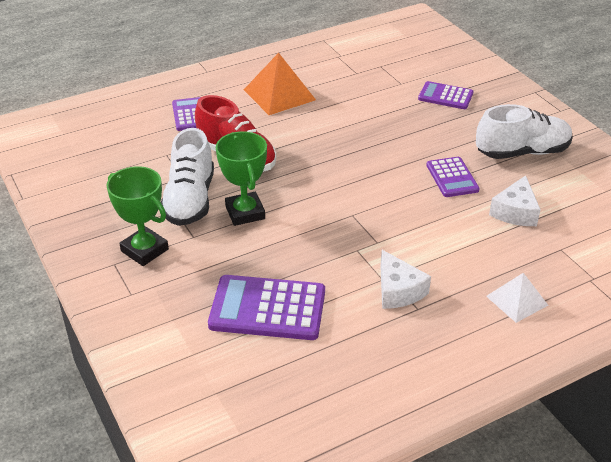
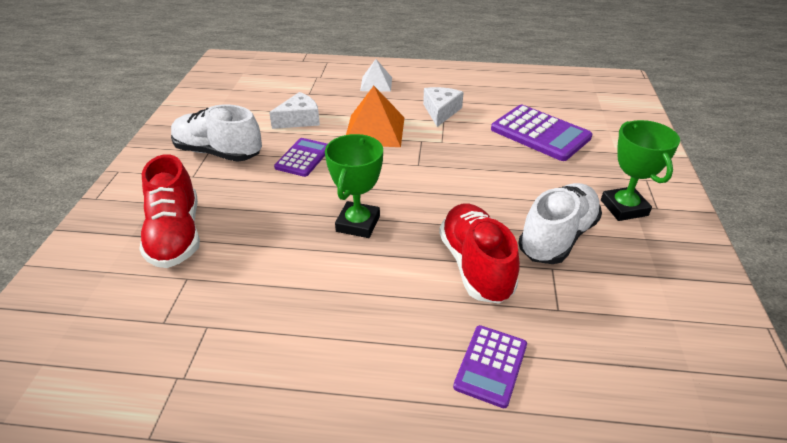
camera: 145 degrees left, 0 degrees up
(245, 212) = (509, 203): green trophy -> green trophy (358, 224)
(279, 94) = (343, 340): orange pyramid -> orange pyramid (374, 130)
(445, 96) = (176, 235): purple calculator -> red shoe

